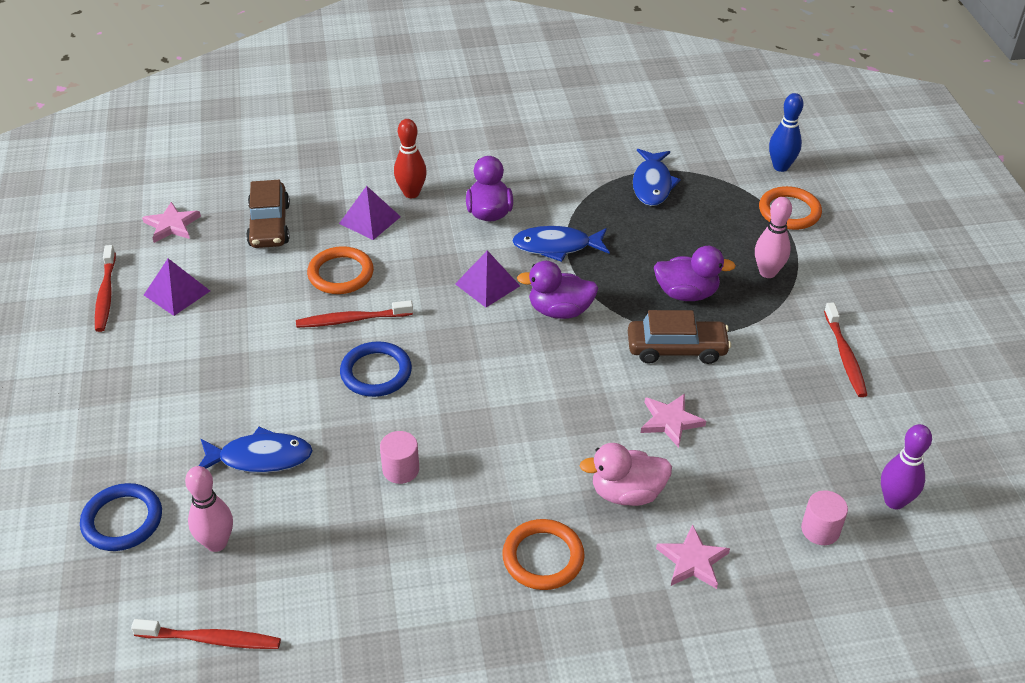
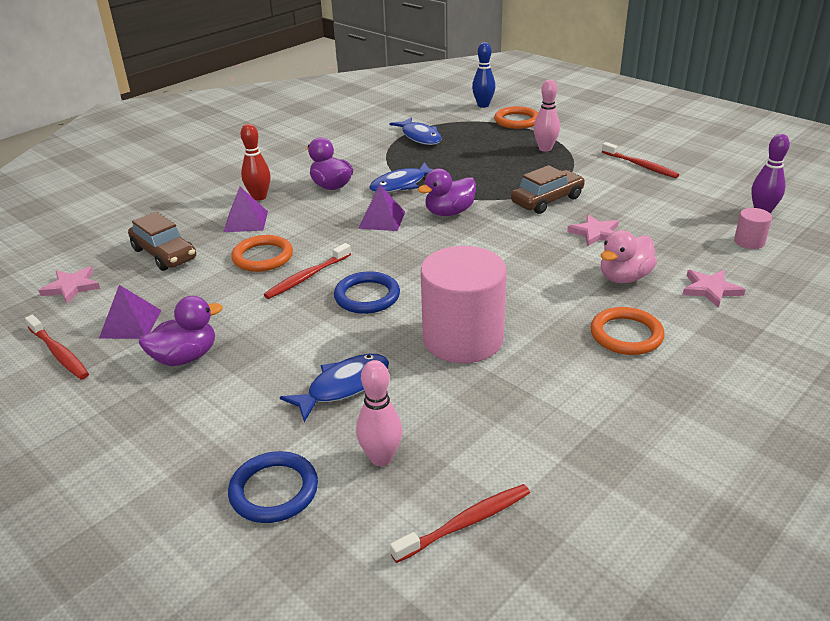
camera: 35 degrees left, 10 degrees down
(401, 469) = (462, 339): pink cylinder -> pink cylinder, size x2.36
(686, 293) = (514, 174): purple duck -> purple duck (185, 357)

